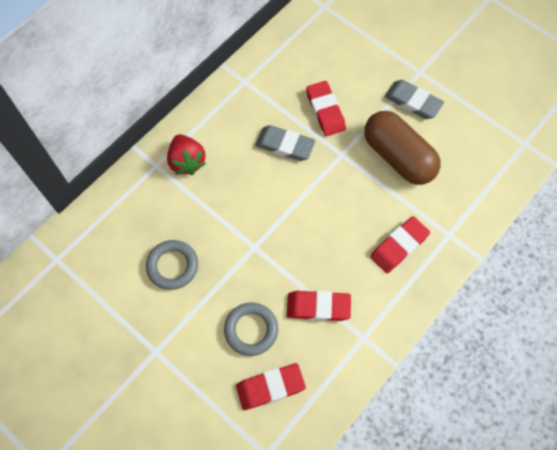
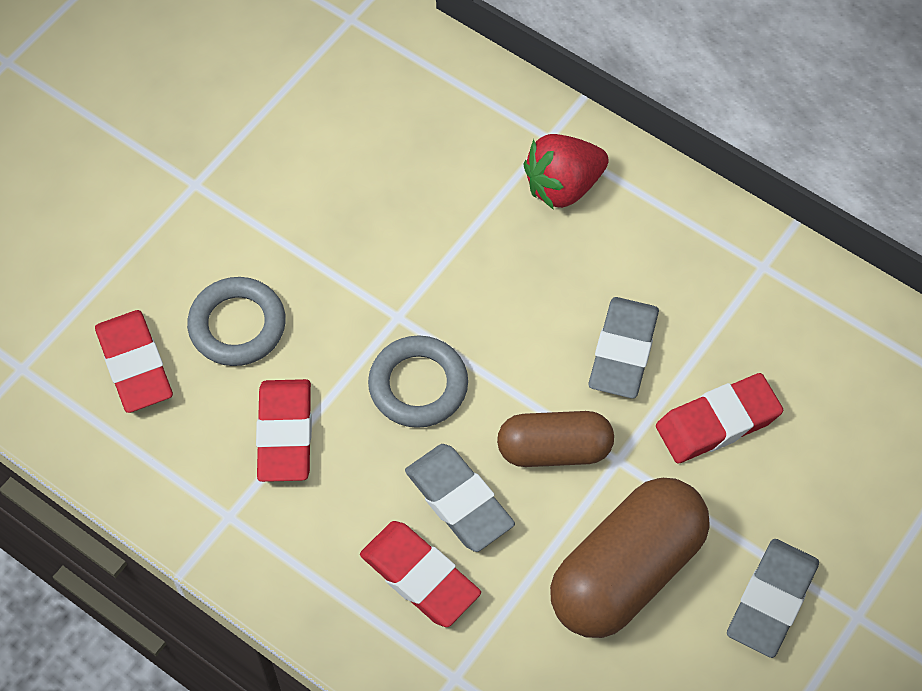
camera: 85 degrees right, 5 degrees down
(172, 266) = (350, 190): grey ring -> grey ring (418, 385)
(334, 181) = (554, 449): none -> brown capsule
(360, 225) = (459, 501): none -> grey eraser

